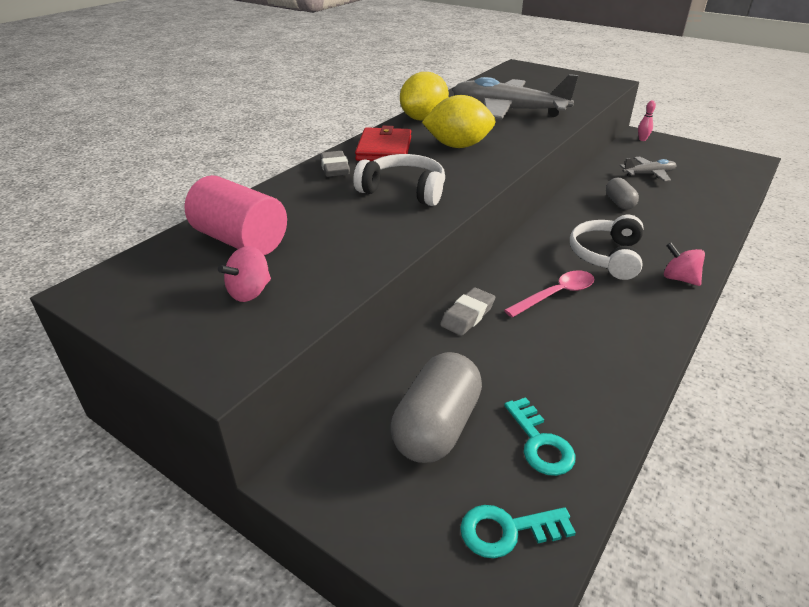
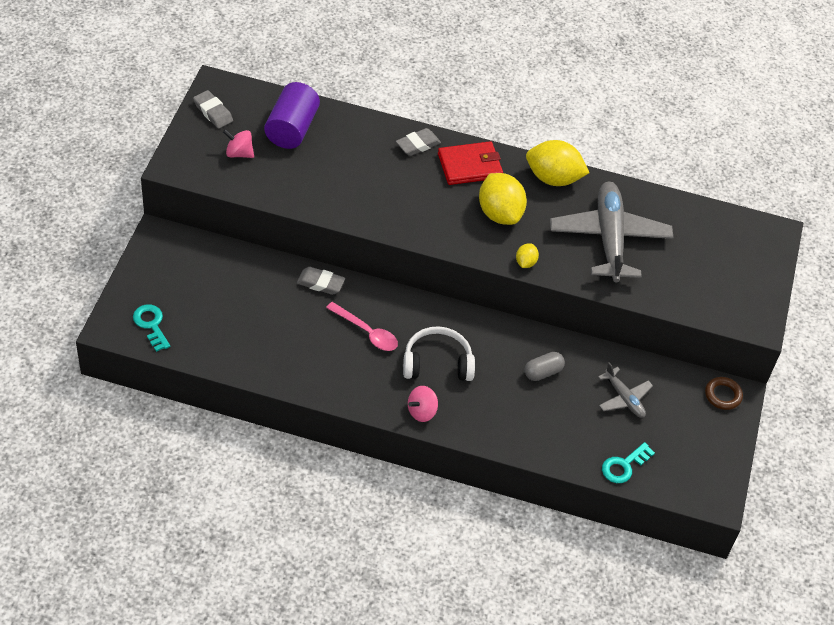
camera: 65 degrees right, 15 degrees up
(142, 303) = (213, 112): none -> grey eraser
(241, 240) = (291, 129): pink cylinder -> purple cylinder
(404, 190) = (397, 195): white headphones -> none
(436, 426) = (210, 284): grey capsule -> none
(529, 145) = (525, 262): none -> yellow lemon
(540, 443) = (214, 333): turquoise key -> turquoise key (624, 466)
(642, 139) = (723, 395): pink bowling pin -> brown ring
(679, 279) = (421, 411): pink spinning top -> pink spinning top turned 150 degrees counterclockwise

